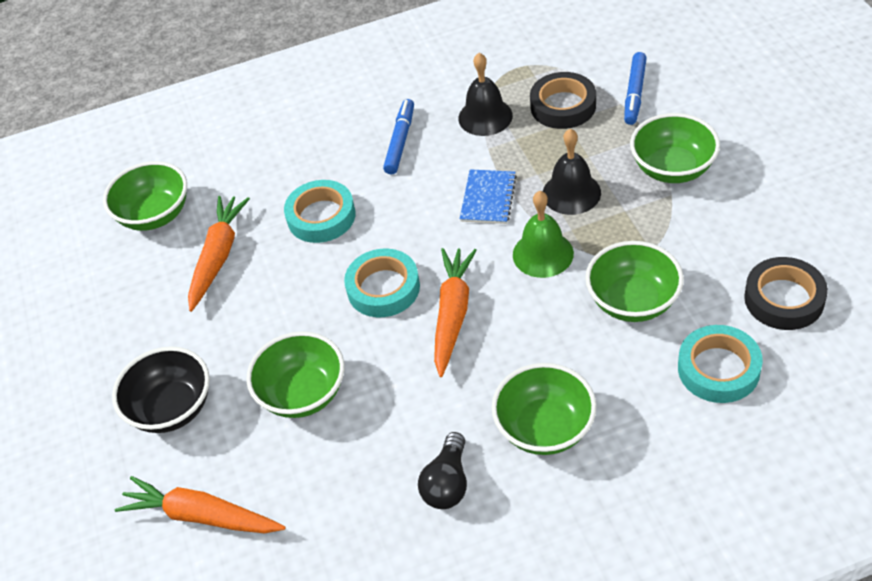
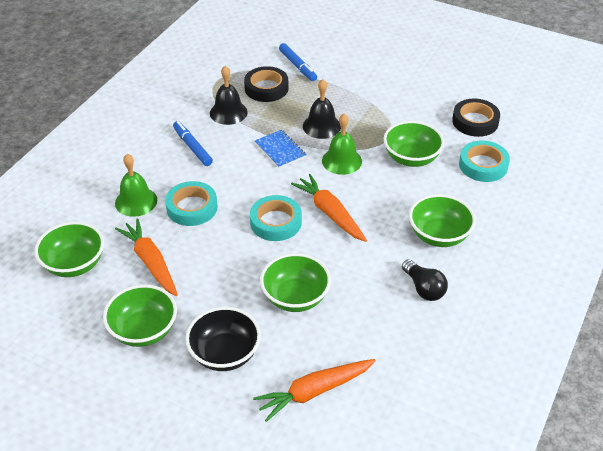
camera: 50 degrees left, 5 degrees down
(278, 176) = (136, 201): none -> green bell
(672, 168) = (358, 91): green bowl -> green bowl (143, 330)

